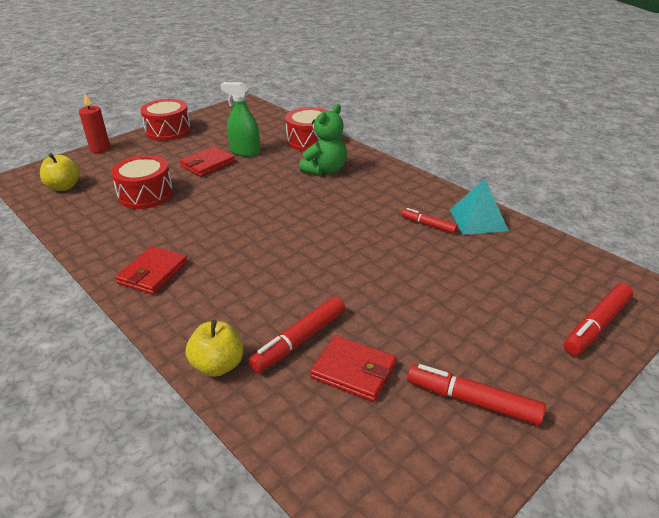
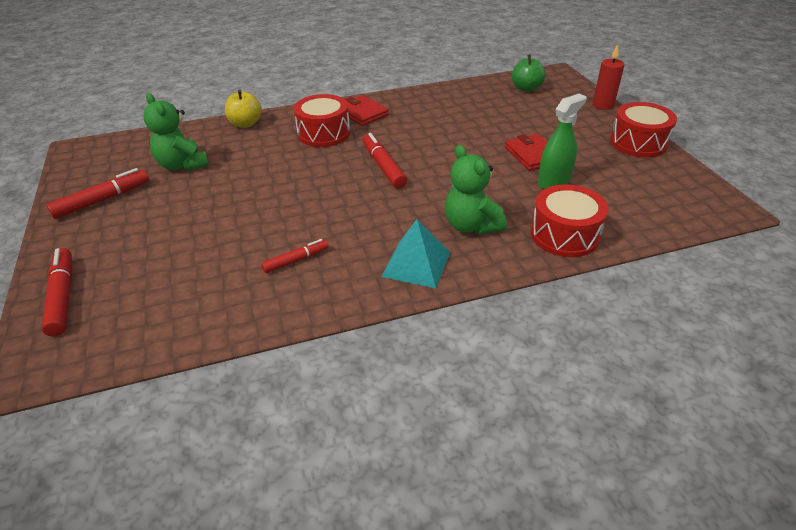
camera: 115 degrees right, 5 degrees up
(64, 187) = (526, 88): yellow apple -> green apple
(146, 194) = (486, 119): red drum -> red drum (324, 133)
(299, 341) = (231, 152): red marker -> red marker (383, 166)
(353, 371) = (182, 165): red wallet -> green teddy bear
(478, 220) = (270, 302): turquoise pyramid -> turquoise pyramid (416, 264)

